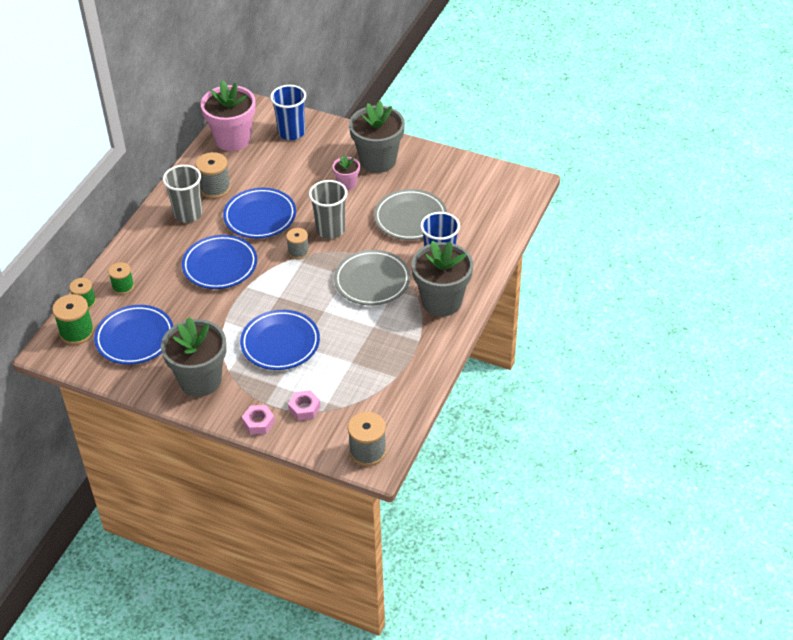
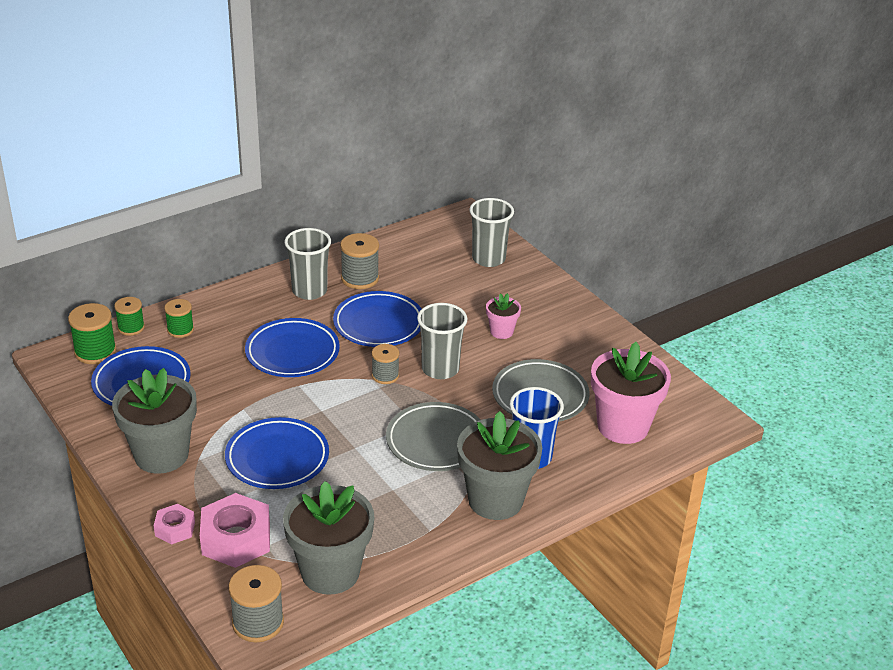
camera: 30 degrees right, 10 degrees down
(233, 139) = (422, 241): pink flower pot -> pink flower pot (623, 426)
(291, 133) = (488, 259): blue cup -> grey cup
(304, 408) = (236, 539): pink nut -> pink nut, size x1.82
(378, 160) = (557, 323): grey flower pot -> grey flower pot (330, 572)

